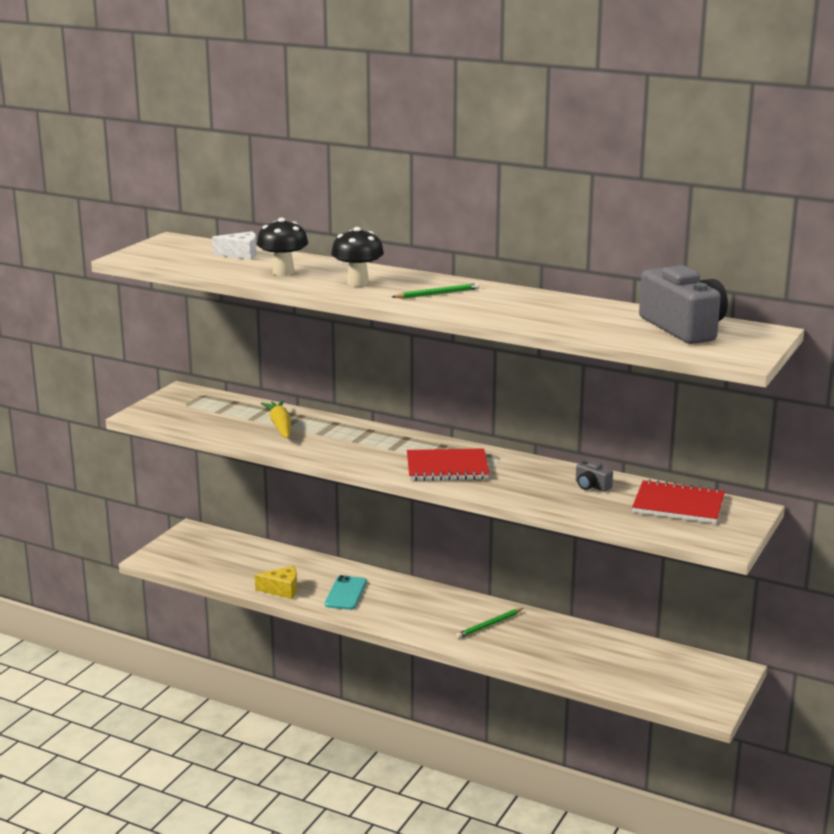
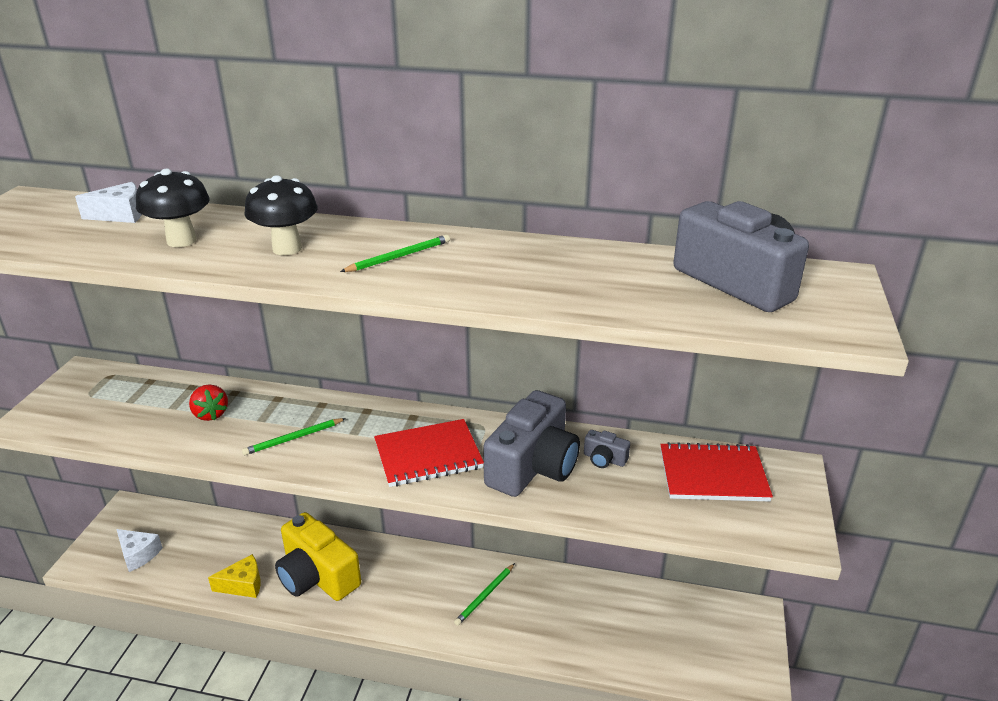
camera: 15 degrees left, 10 degrees up
(197, 560) = (138, 554): none -> white cheese
(280, 426) = (210, 414): yellow carrot -> red strawberry
(342, 447) = (293, 438): none -> green pencil
(346, 593) = (317, 576): turquoise phone -> yellow camera
(530, 483) = (533, 466): none -> grey camera

